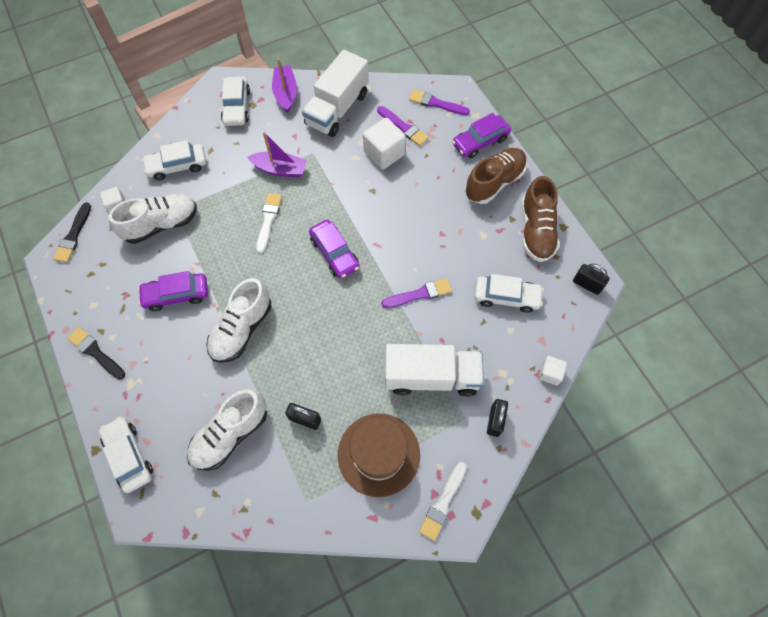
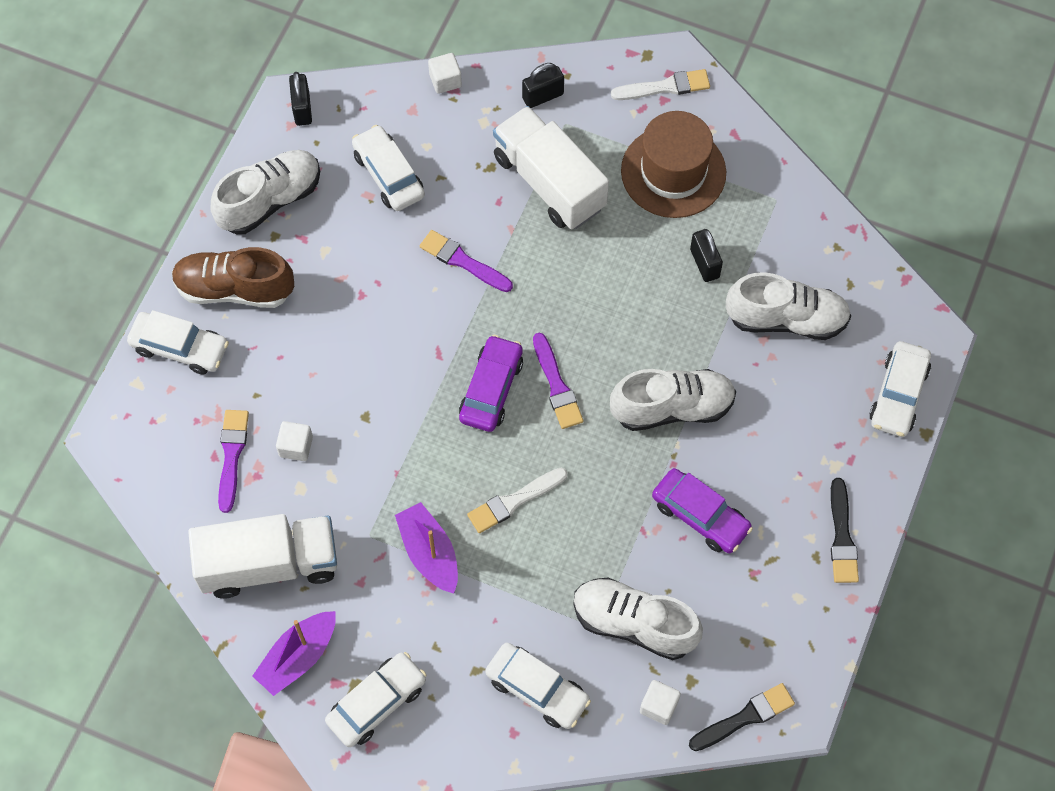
camera: 130 degrees left, 0 degrees up
(384, 153) = (296, 446): white cube -> white cube, size x0.56
(436, 103) = (155, 445): purple brush -> purple brush (556, 385)
(480, 141) = (180, 348): purple car -> white car
(536, 230) = (270, 200): brown shoe -> white shoe

